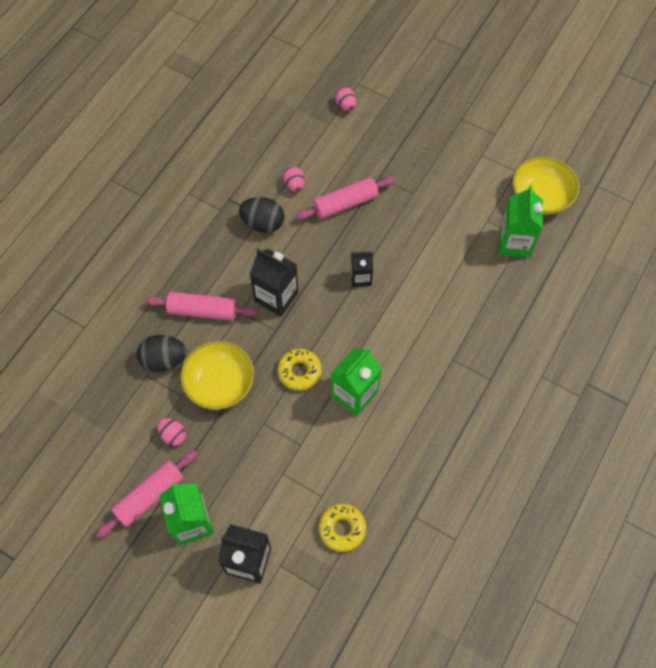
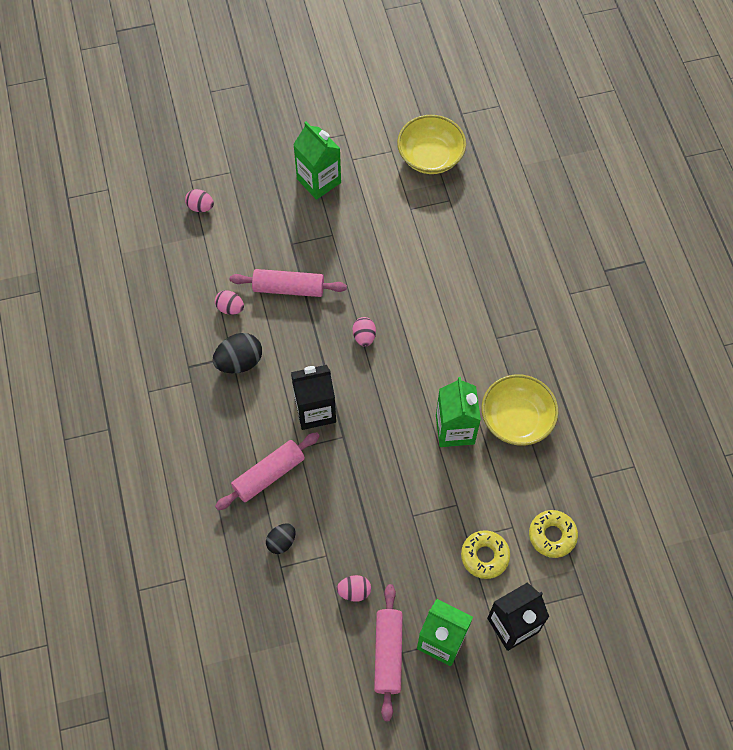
camera: 45 degrees left, 0 degrees up
(164, 360) = (281, 542): black egg -> black egg, size x0.62
(220, 383) = (346, 518): yellow bowl -> yellow bowl (516, 419)
(299, 372) = (396, 451): yellow donut -> yellow donut (484, 556)
(345, 204) = (288, 288): pink rolling pin -> pink rolling pin turned 75 degrees clockwise
(361, 278) = (364, 337): black carton -> pink egg
(514, 243) = (448, 209): green carton -> green carton (319, 181)

